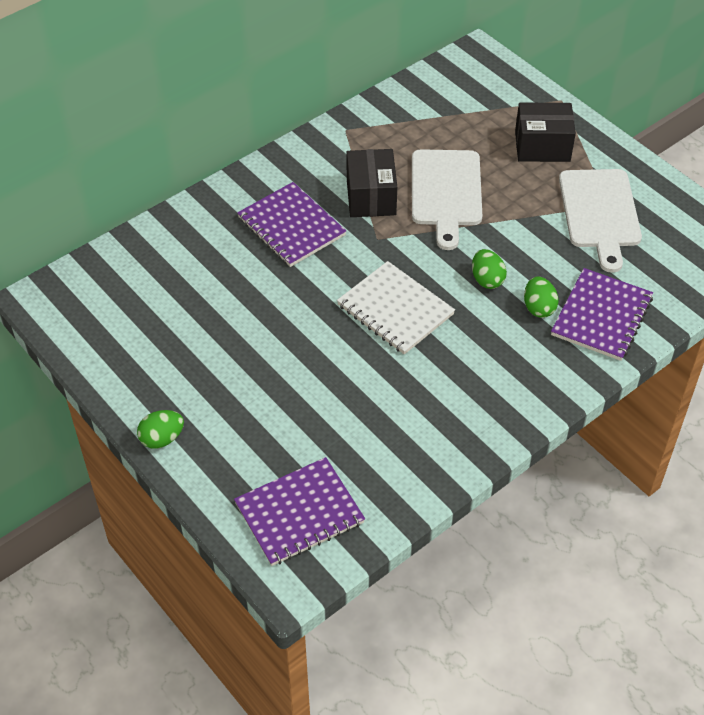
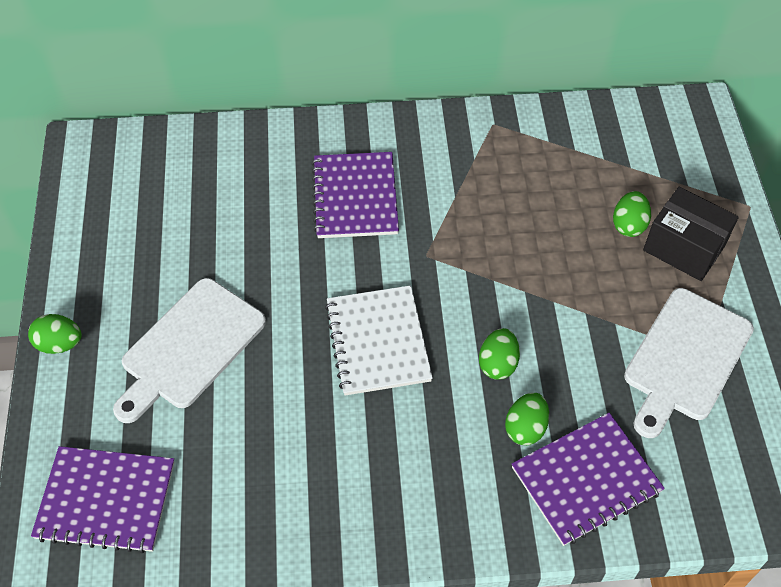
camera: 35 degrees right, 5 degrees up
(371, 197) = (457, 208): black box -> none
(446, 192) = (537, 244): white cutting board -> white cutting board (190, 347)
(495, 150) = (628, 225): none -> green egg

